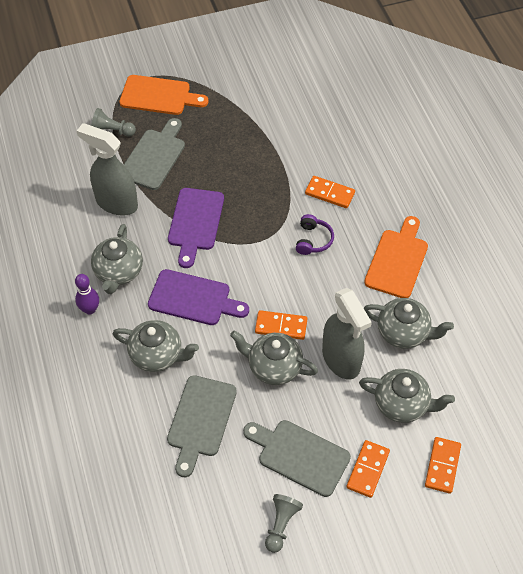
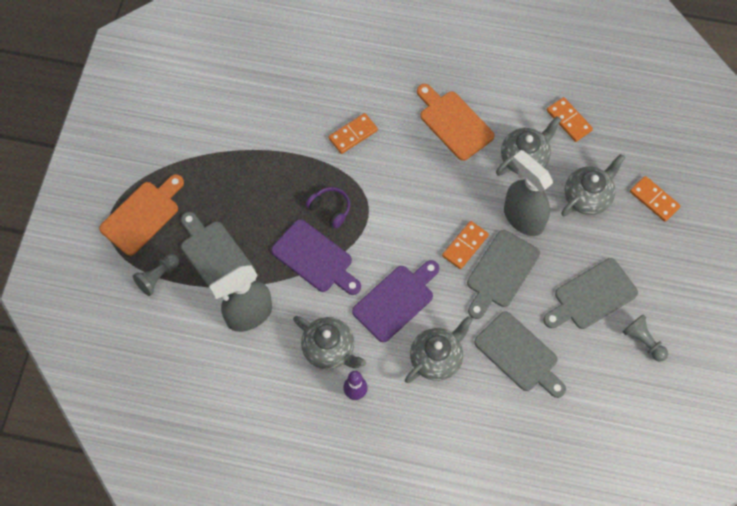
camera: 60 degrees left, 10 degrees up
(273, 367) = (500, 272): grey teapot -> grey cutting board
(313, 240) = (393, 174): purple headphones -> purple headphones (330, 209)
(341, 359) = (523, 218): grey spray bottle -> grey spray bottle turned 135 degrees counterclockwise
(368, 470) = (630, 253): orange domino -> orange domino (569, 120)

